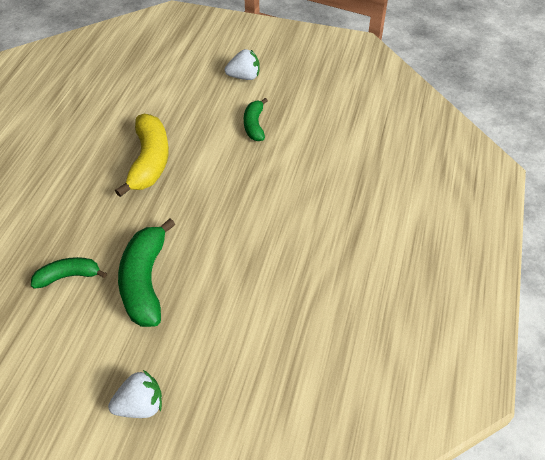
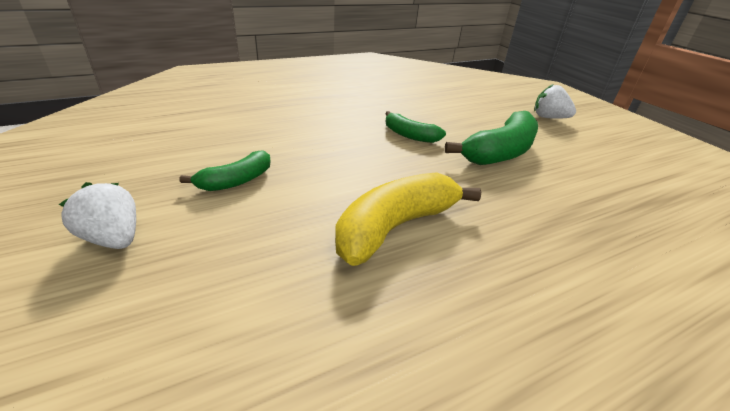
camera: 135 degrees left, 15 degrees down
(68, 276) = (574, 190): green banana -> green banana (410, 135)

